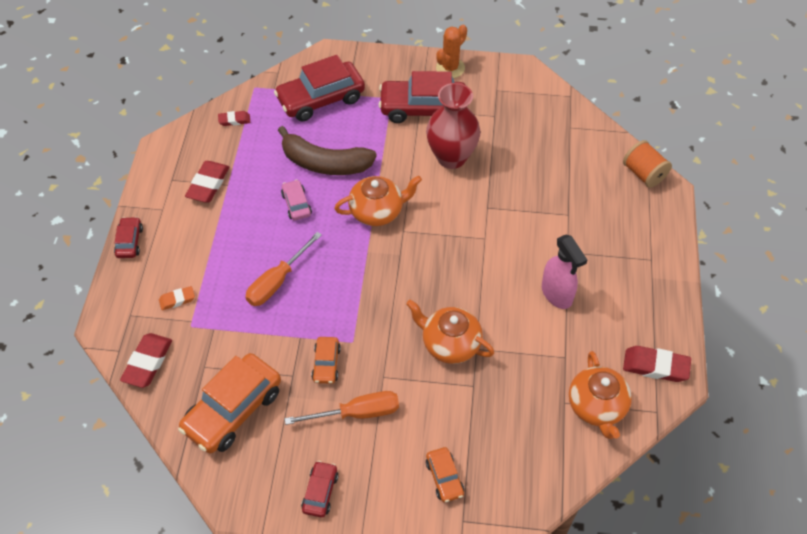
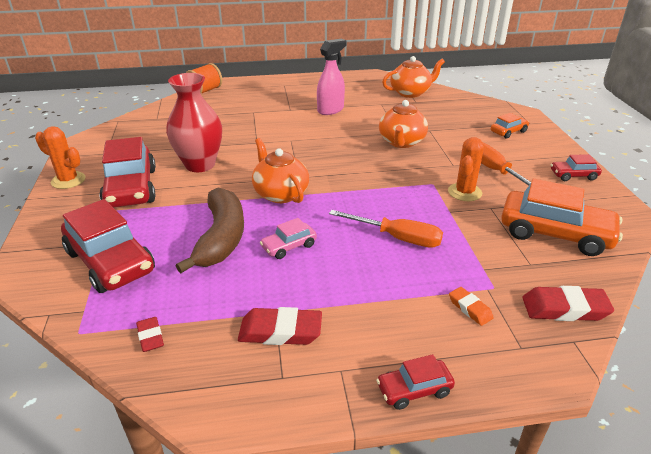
camera: 105 degrees left, 20 degrees down
(326, 364) = (464, 192): orange car -> orange cactus
(655, 366) = (368, 80): red eraser -> none

